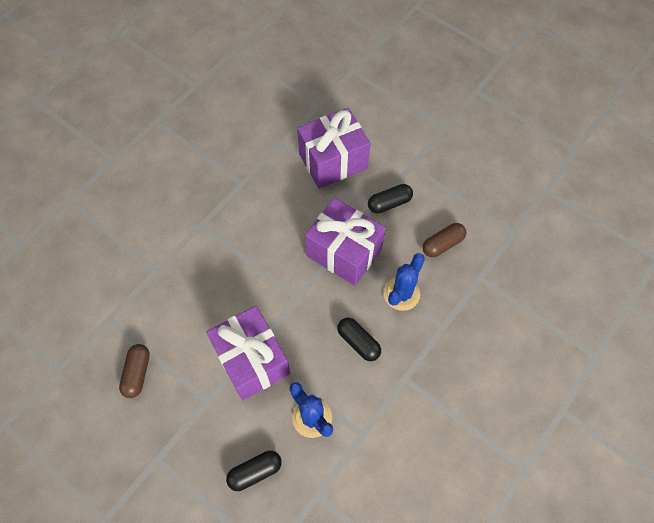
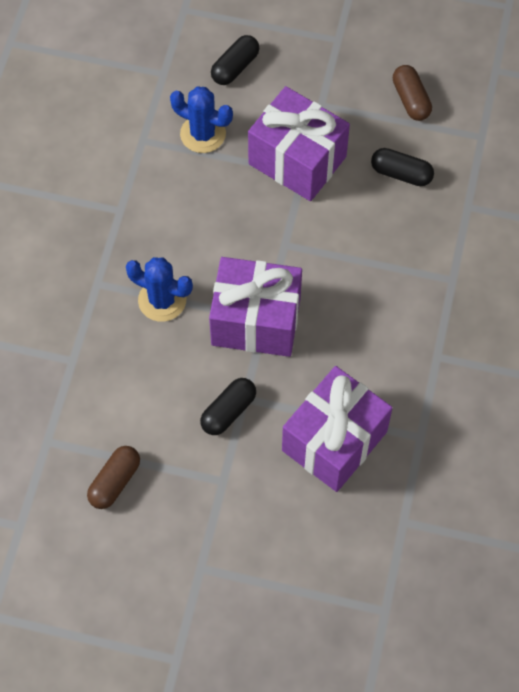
camera: 155 degrees right, 0 degrees up
(358, 342) = (189, 226): black capsule -> black capsule (401, 173)
(401, 293) = (162, 300): blue cactus -> blue cactus turned 75 degrees counterclockwise
(442, 244) = (135, 384): brown capsule -> brown capsule (115, 482)

